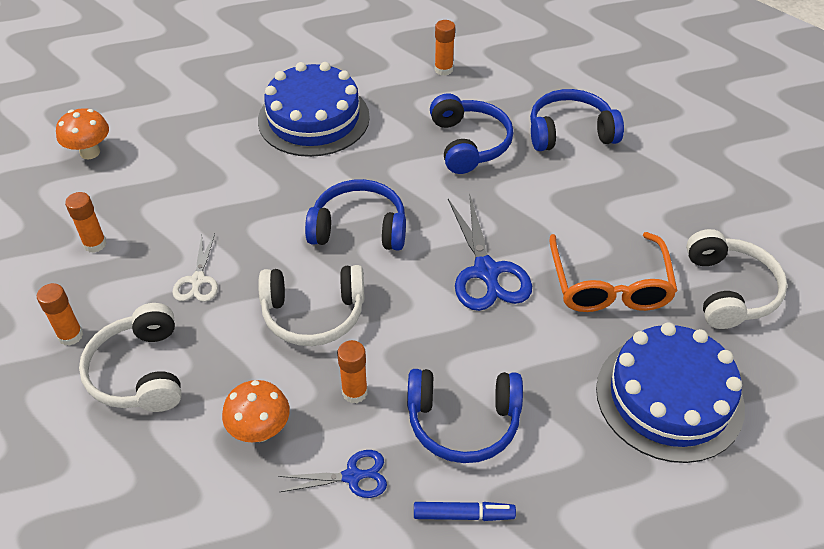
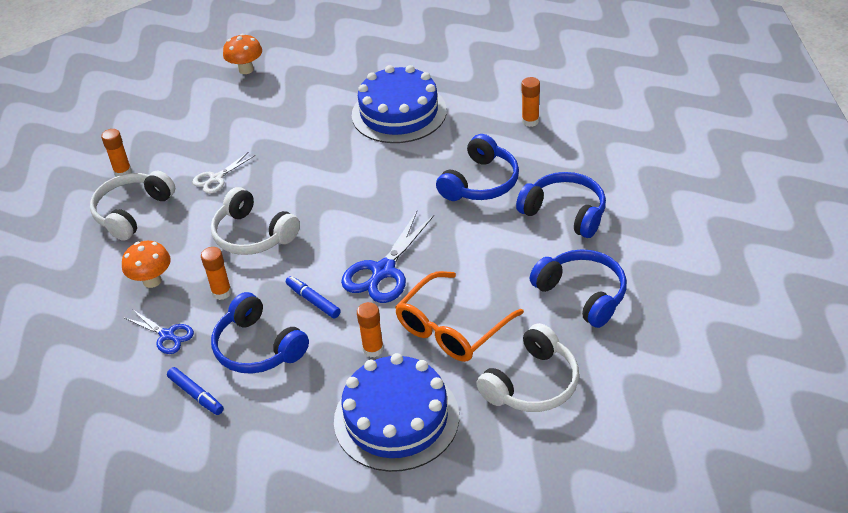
camera: 45 degrees right, 5 degrees down
(95, 244) = (189, 127): orange glue stick -> orange glue stick (373, 349)
(359, 228) = (340, 199): blue headphones -> blue headphones (582, 294)
(458, 340) = (313, 301): none -> blue marker

